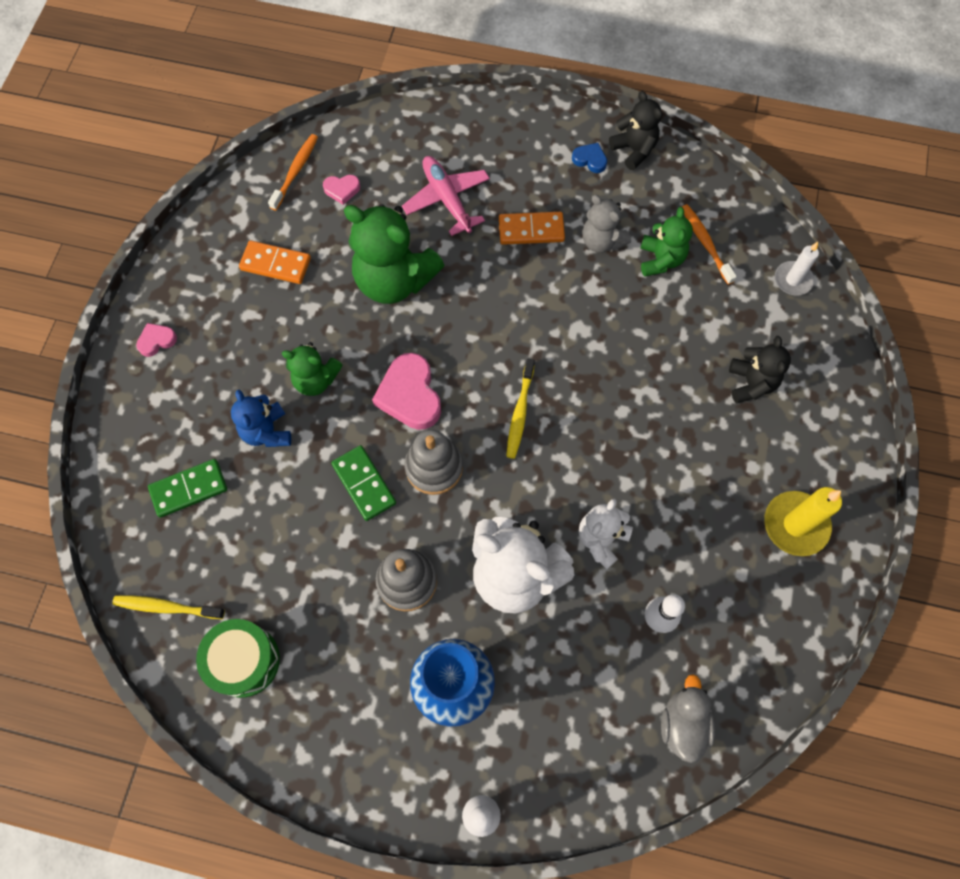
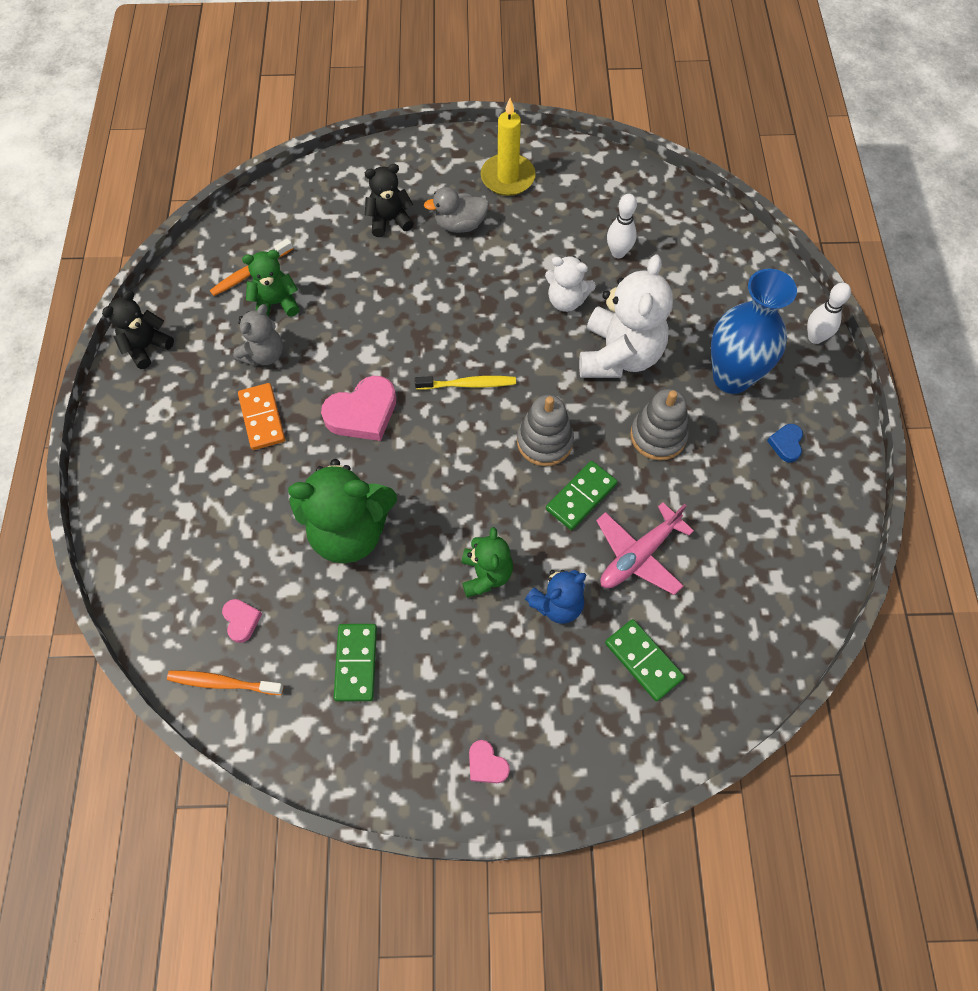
camera: 105 degrees left, 5 degrees down
(166, 607) = (765, 637): yellow toothbrush -> none
(244, 661) = (782, 549): green drum -> none
(275, 264) = (356, 663): orange domino -> green domino
(394, 280) = (349, 532): green teddy bear -> green teddy bear turned 75 degrees clockwise
(410, 395) = (477, 481): pink heart -> pink heart (362, 413)
(446, 199) = (236, 507): pink plane -> pink plane (638, 555)
(590, 160) = (164, 383): blue heart -> blue heart (786, 444)
(683, 723) = (690, 224): grey duck -> grey duck (460, 225)
(793, 280) = (277, 204): white candle -> none

